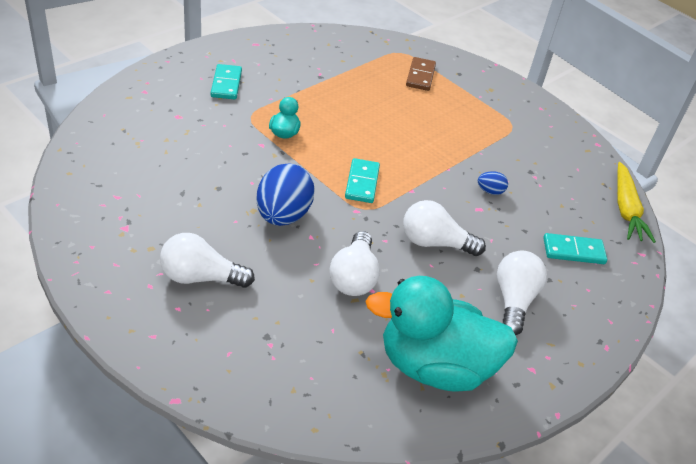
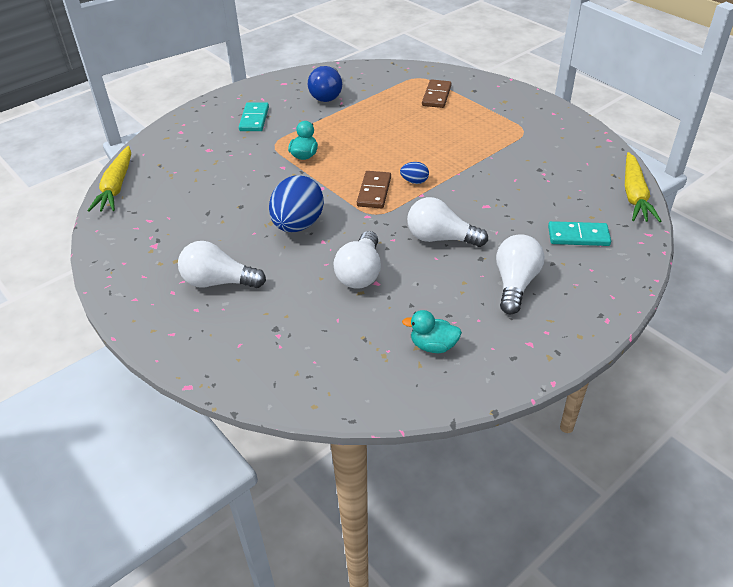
camera: 10 degrees right, 0 degrees up
(76, 152) = (116, 187): none -> yellow carrot
(304, 62) = (327, 94): none -> blue light bulb
(362, 183) = (374, 192): turquoise domino -> brown domino
(434, 366) = (433, 346): turquoise duck -> turquoise duck, size x0.41
(490, 191) = (498, 189): blue egg -> blue egg (414, 181)

